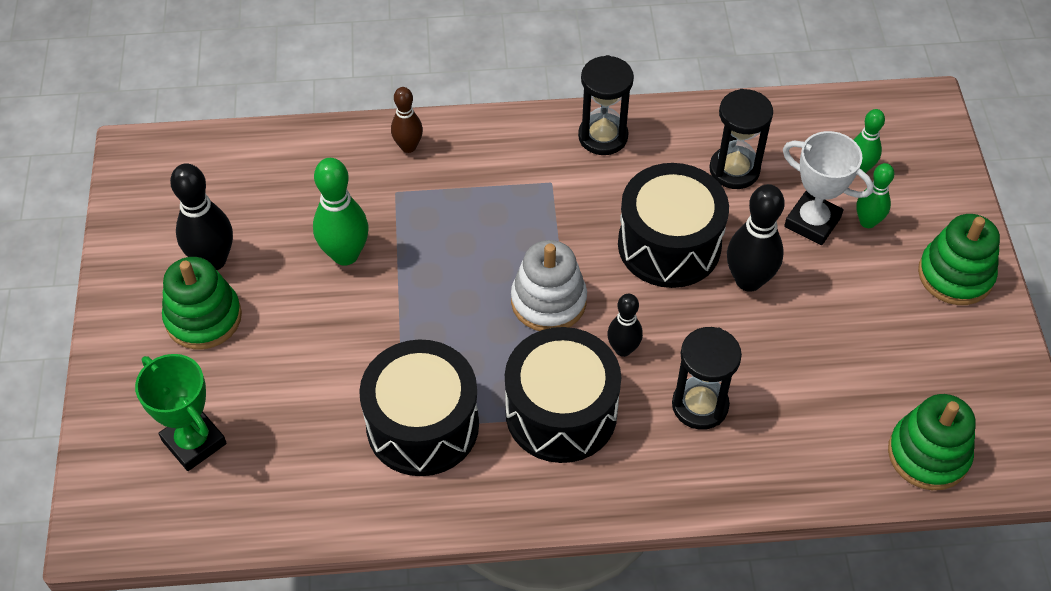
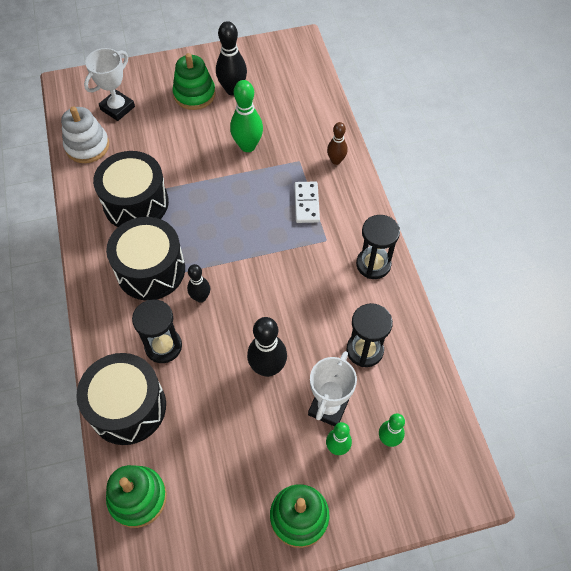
camera: 80 degrees right, 5 degrees up
(194, 442) = (117, 108): green trophy -> white trophy
(480, 195) = (306, 203): none -> white domino
(548, 301) = (231, 252): white stacking toy -> white stacking toy (87, 146)
(669, 245) = (288, 315): black drum -> black drum (128, 407)

